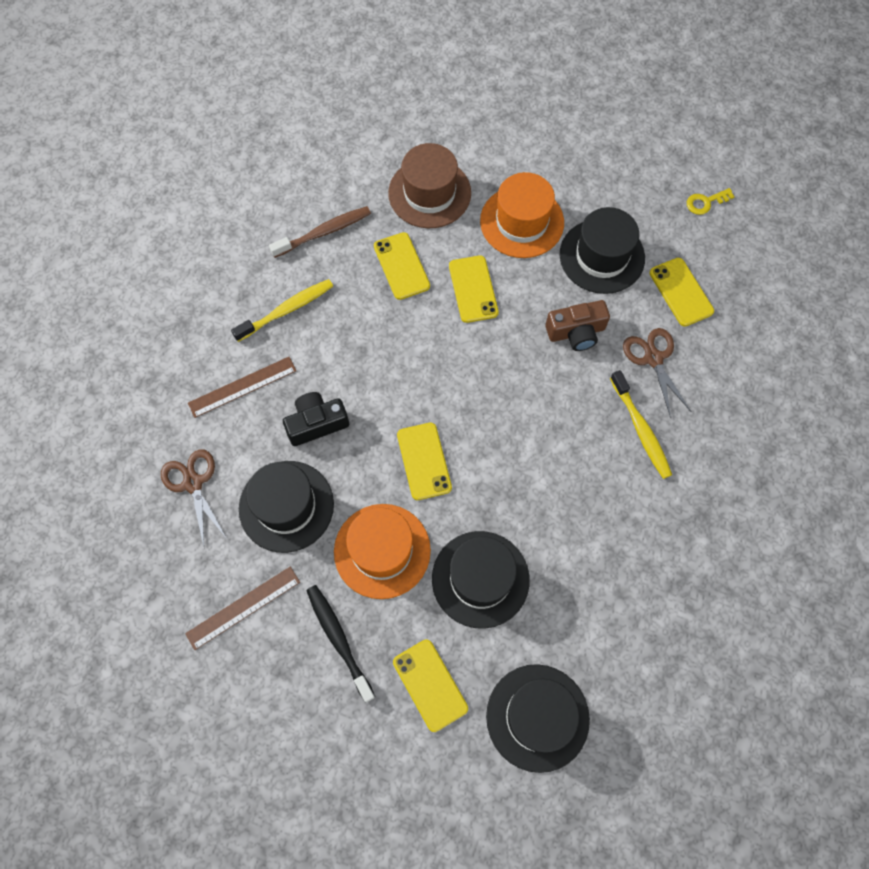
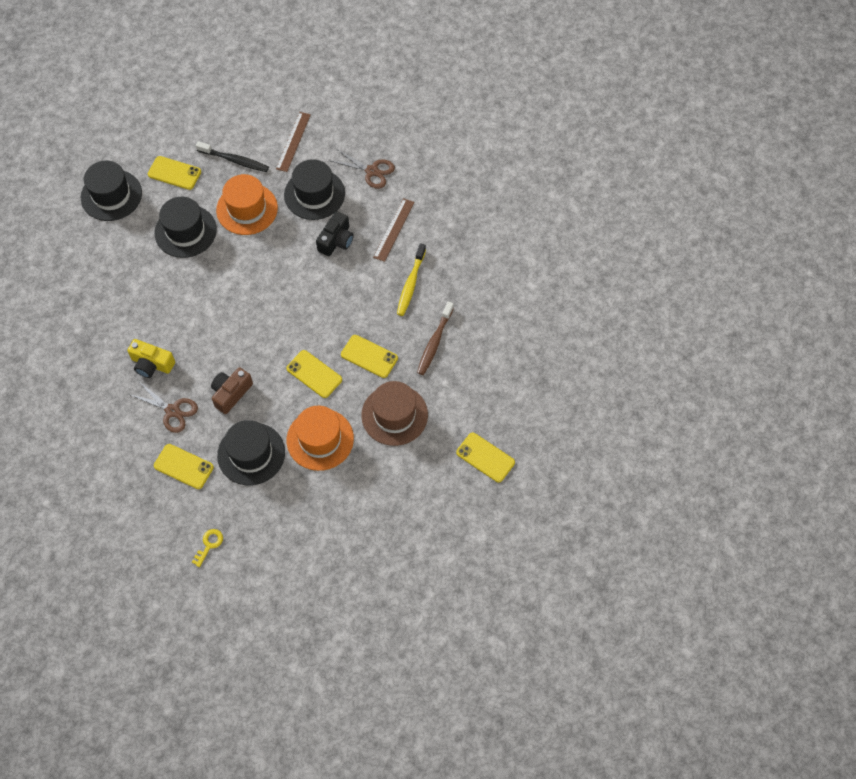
camera: 140 degrees right, 5 degrees down
(424, 461) = (261, 263): yellow phone -> yellow phone (485, 457)
(641, 429) = (152, 364): yellow toothbrush -> yellow camera

